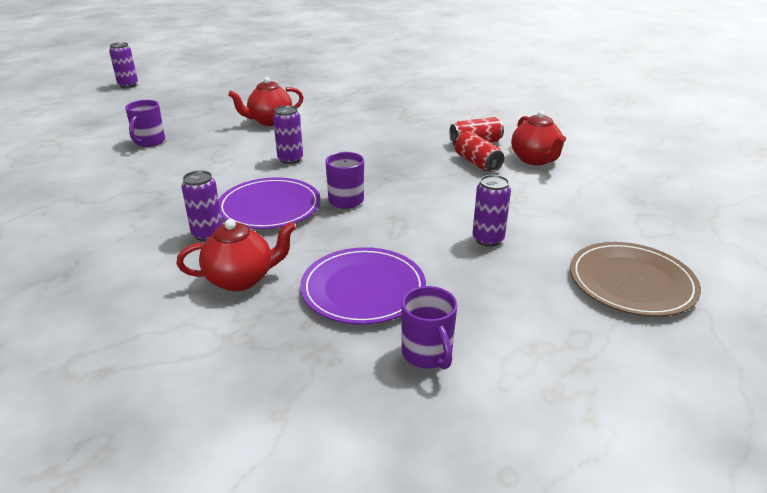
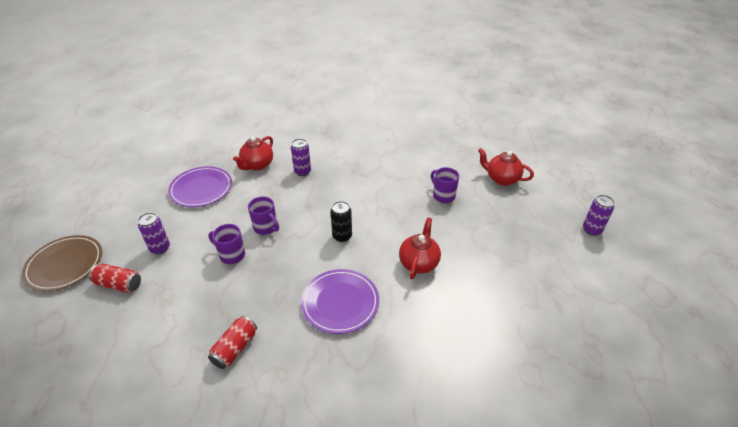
camera: 135 degrees right, 10 degrees up
(269, 207) = (299, 199): purple plate -> purple plate (340, 302)
(290, 159) = (342, 236): purple can -> black can
(427, 354) = (152, 181): purple mug -> purple mug (231, 255)
(477, 163) = (214, 318): red can -> red can (119, 284)
(535, 160) = (168, 356): red teapot -> red teapot (501, 179)

